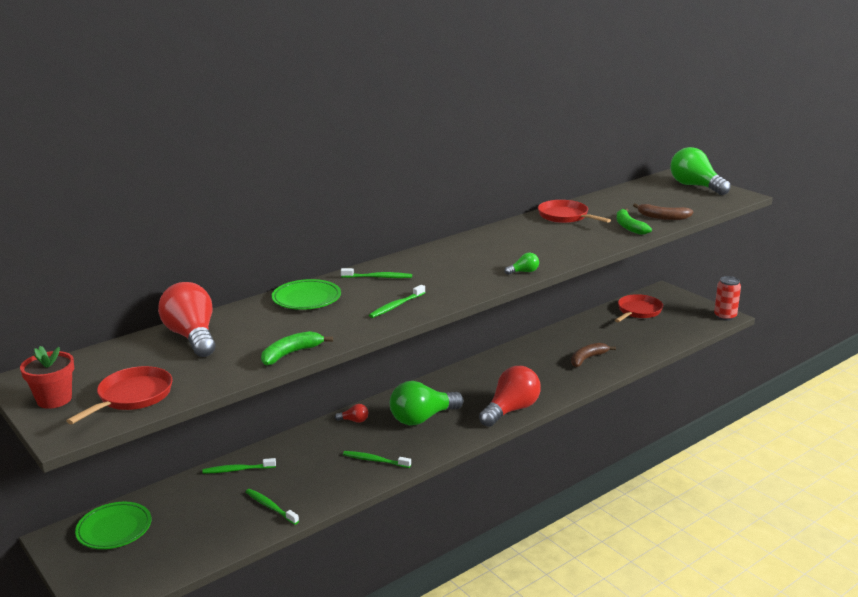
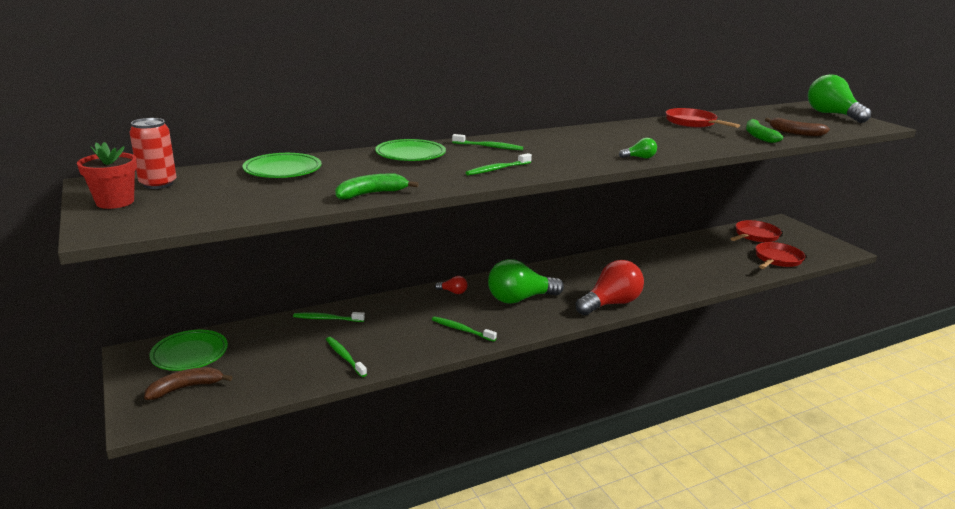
camera: 10 degrees right, 0 degrees up
(132, 397) = (190, 209): red pan -> red pan (777, 259)
(192, 337) = (283, 170): red light bulb -> green plate
(587, 359) = (697, 269): brown banana -> brown banana (186, 388)
(725, 316) = (845, 250): red can -> red can (158, 184)

